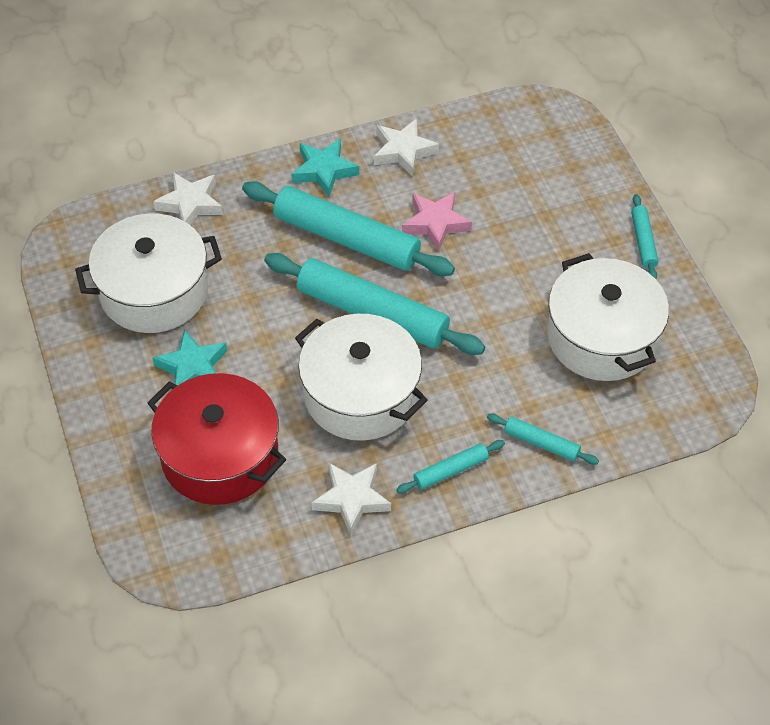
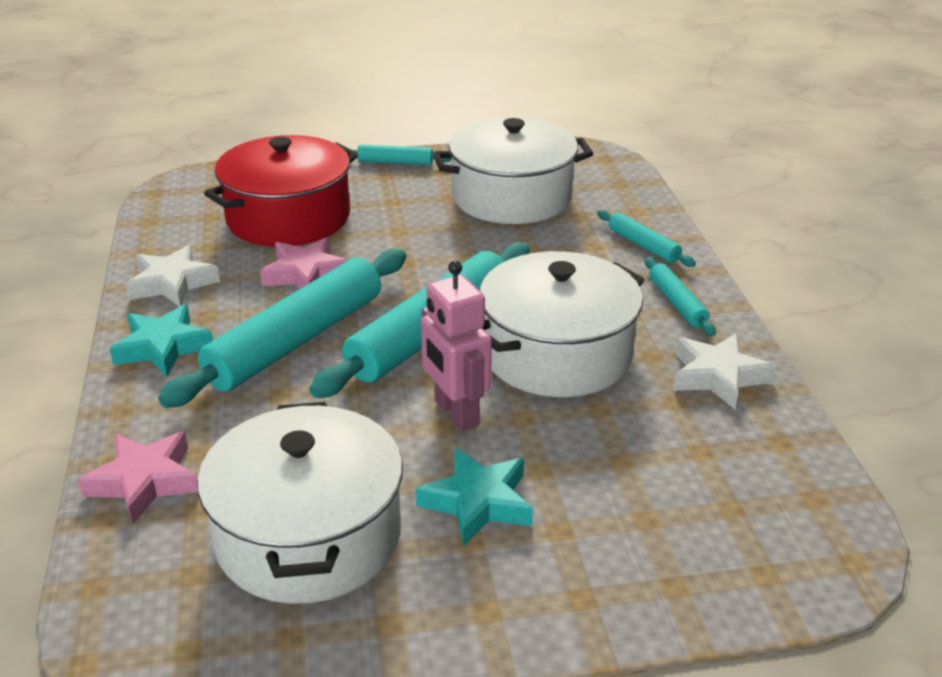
camera: 80 degrees left, 20 degrees down
(190, 204) = (144, 481): white star -> pink star
(220, 456) = (644, 486): red pot -> red pot (288, 218)
(279, 343) = (455, 413): none -> pink robot
(541, 443) = (643, 245): turquoise rolling pin -> turquoise rolling pin turned 75 degrees counterclockwise

